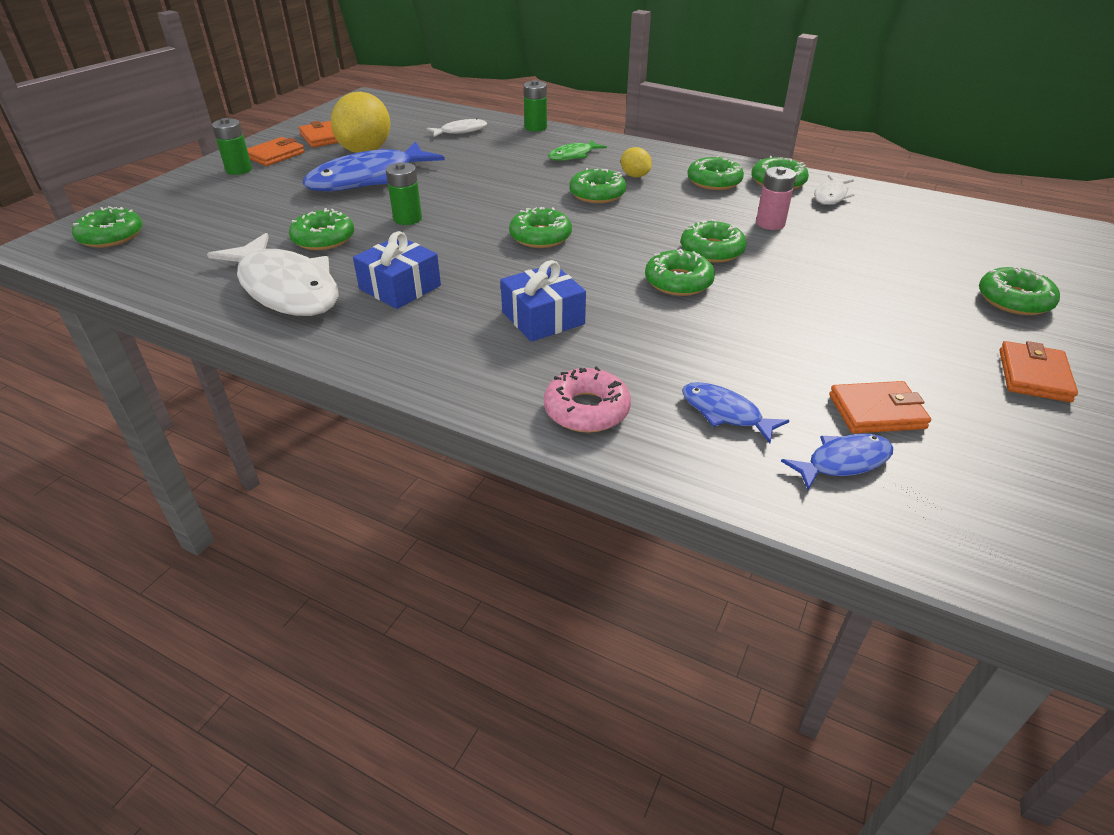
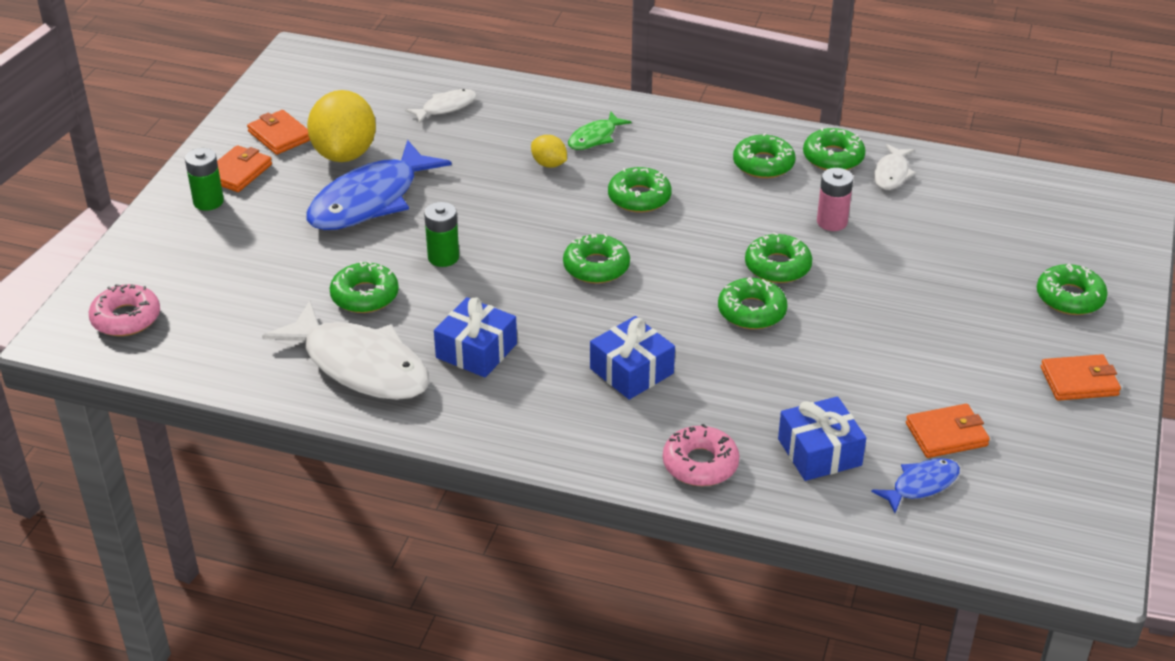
camera: 10 degrees left, 0 degrees up
(111, 236) = (126, 318): green donut -> pink donut
(535, 127) = (535, 92): green battery -> none
(635, 176) = (674, 164): yellow lemon -> yellow lemon (549, 164)
(725, 413) = (819, 452): blue fish -> blue gift
(1034, 375) = (1079, 381): orange wallet -> orange wallet turned 75 degrees clockwise

